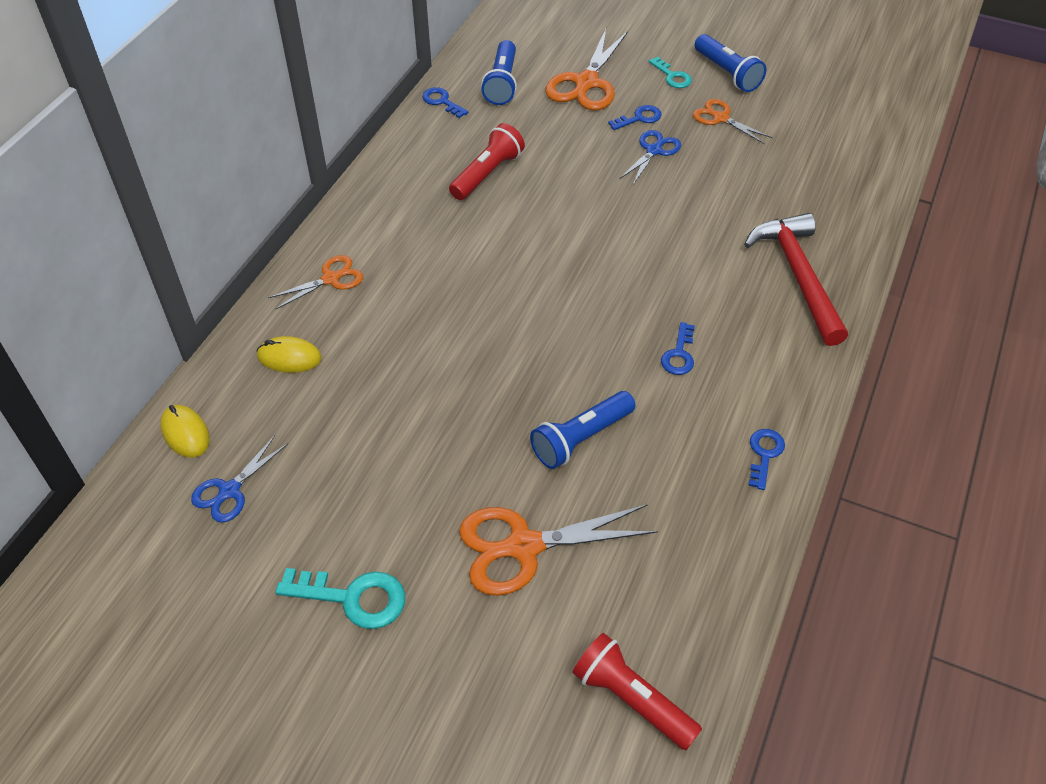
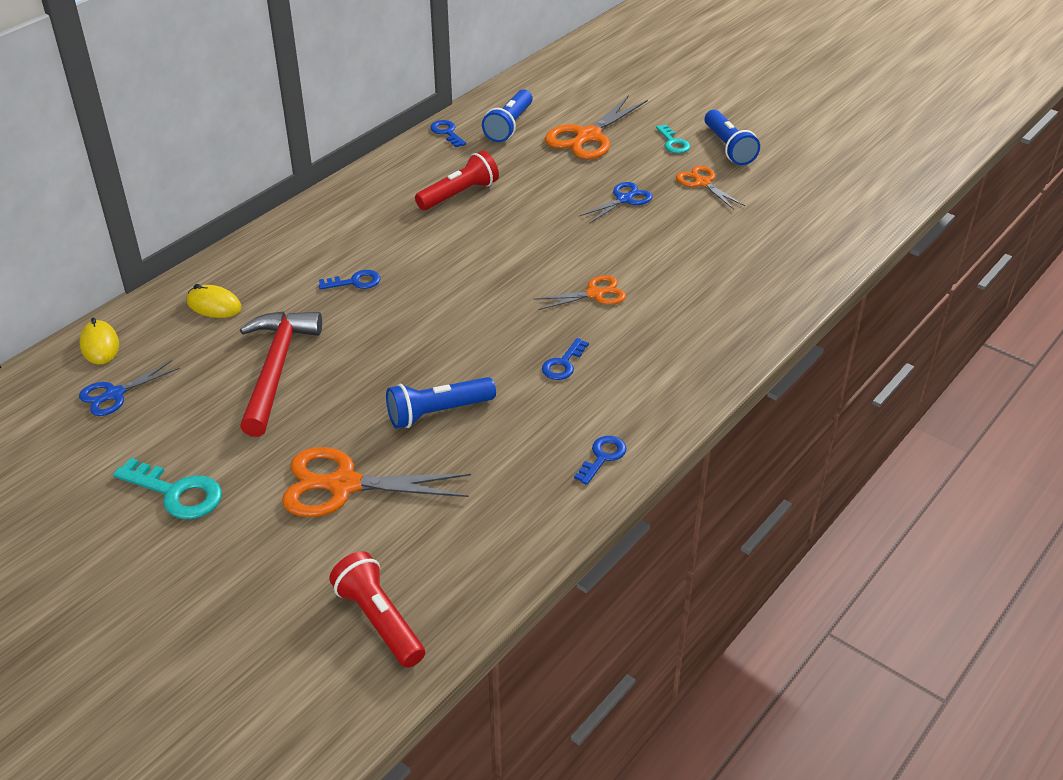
camera: 15 degrees right, 10 degrees down
(331, 279) = (279, 253): orange scissors -> orange scissors (594, 294)
(639, 118) = (624, 171): blue key -> blue key (355, 282)
(798, 275) = (711, 321): red hammer -> red hammer (276, 369)

